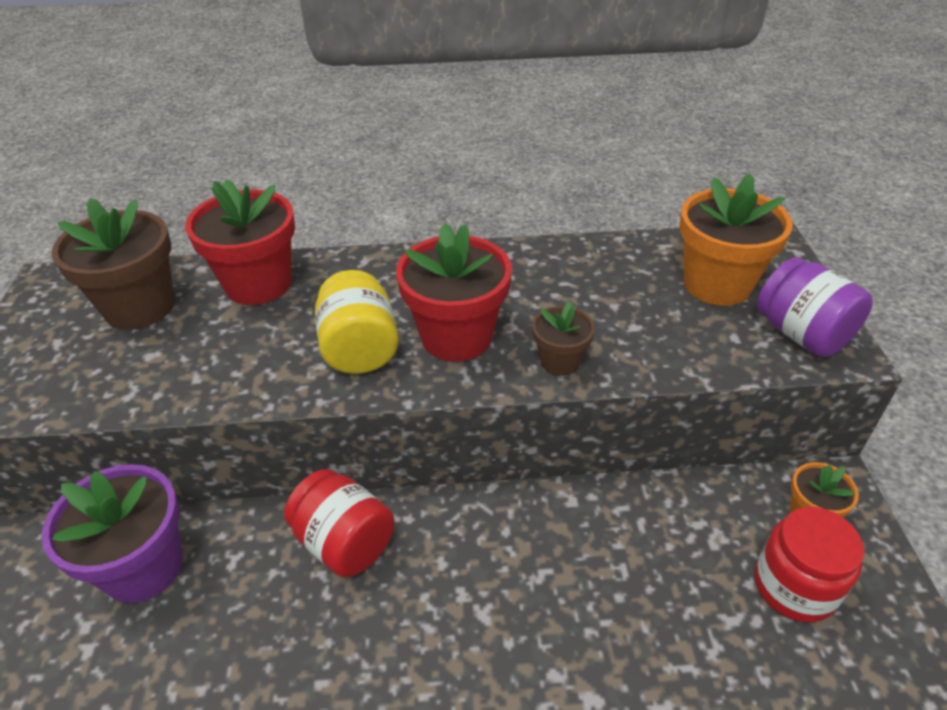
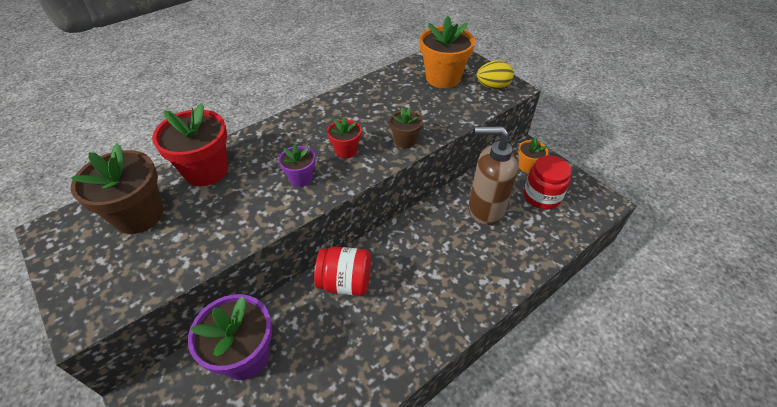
camera: 35 degrees left, 5 degrees up
(359, 349) = (301, 178): yellow jar -> purple flower pot
(456, 337) = (346, 150): red flower pot -> red flower pot, size x0.54
(662, 550) = (485, 209): none -> brown soap dispenser
(801, 334) = (493, 86): purple jar -> yellow egg

